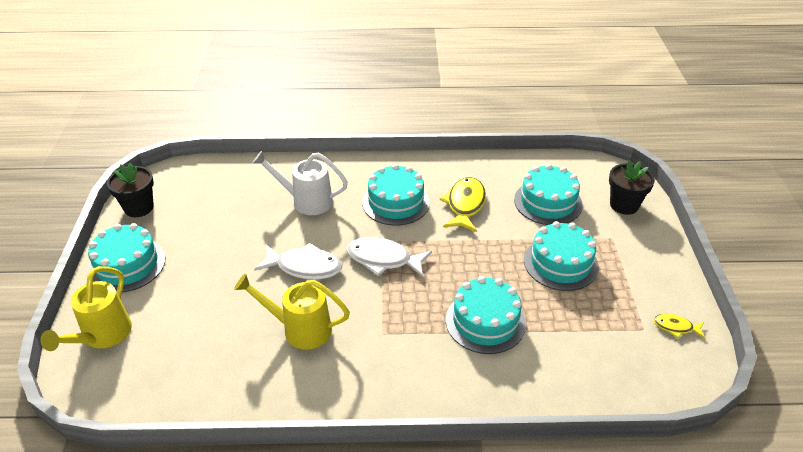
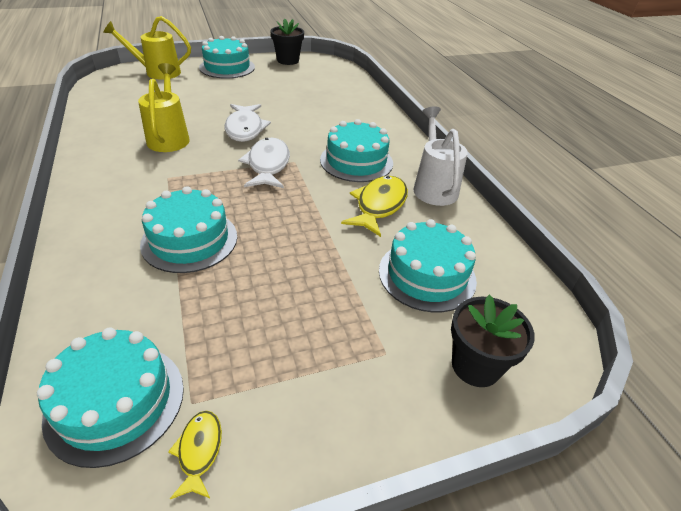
camera: 70 degrees right, 0 degrees up
(306, 201) = (331, 117): white watering can -> white watering can (434, 187)
(465, 205) = (379, 205): yellow fish -> yellow fish turned 60 degrees counterclockwise
(560, 263) = (307, 297): turquoise cake -> turquoise cake (115, 401)

